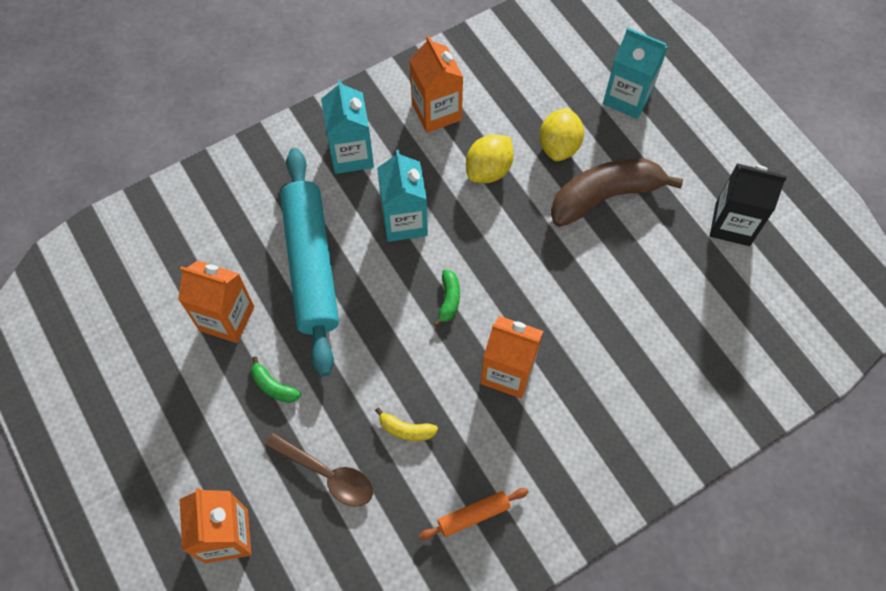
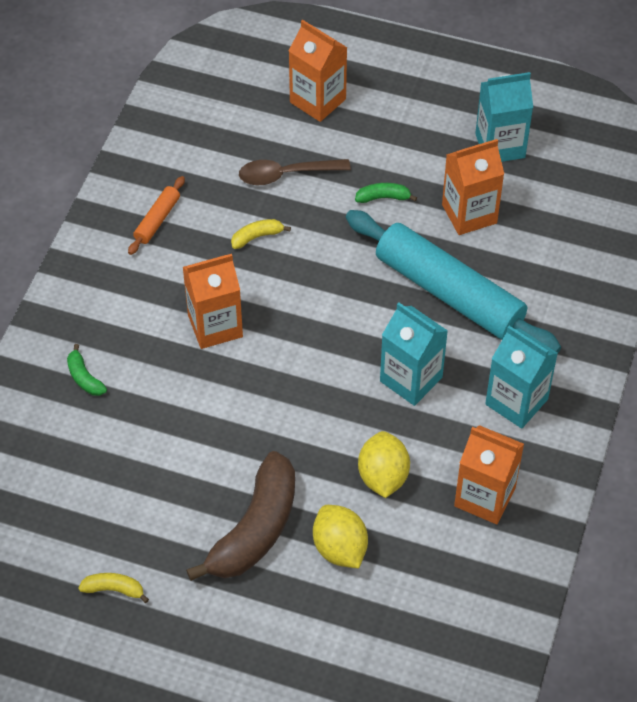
camera: 140 degrees right, 10 degrees down
(449, 300) = (312, 345): green banana -> green banana (84, 377)
(627, 98) = (317, 653): turquoise carton -> turquoise carton (500, 146)
(732, 224) = (114, 589): black carton -> yellow banana

